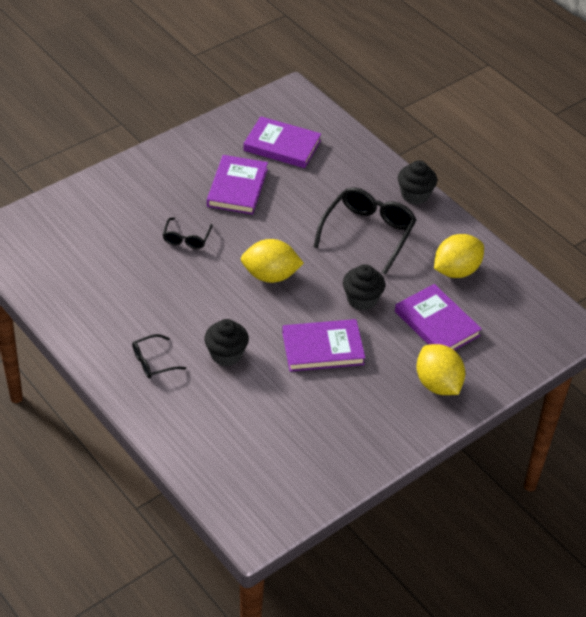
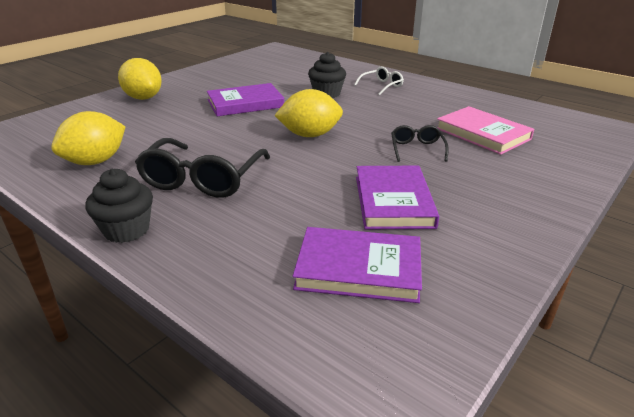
camera: 170 degrees right, 15 degrees down
(114, 249) = (482, 134): none -> pink book
(153, 362) = (382, 86): black glasses -> white glasses
(362, 299) = (210, 131): black cupcake -> none
(437, 323) = (133, 125): purple book -> none

